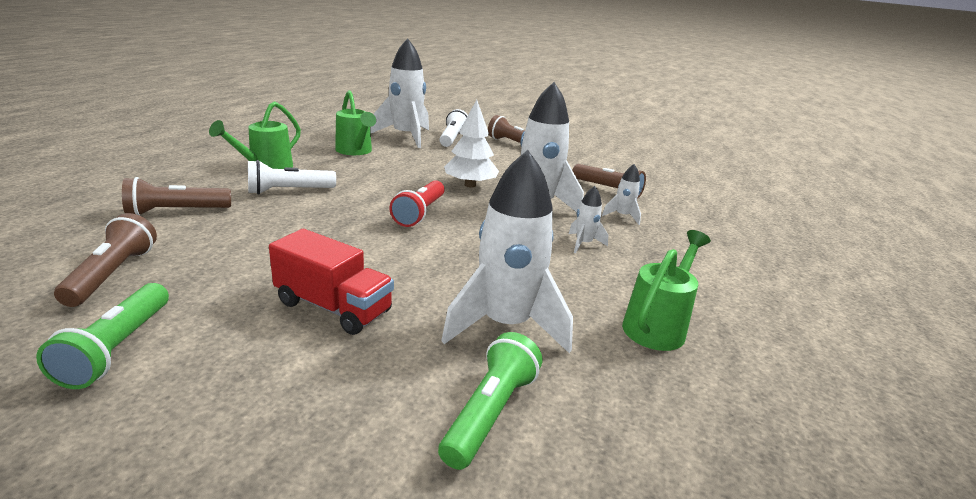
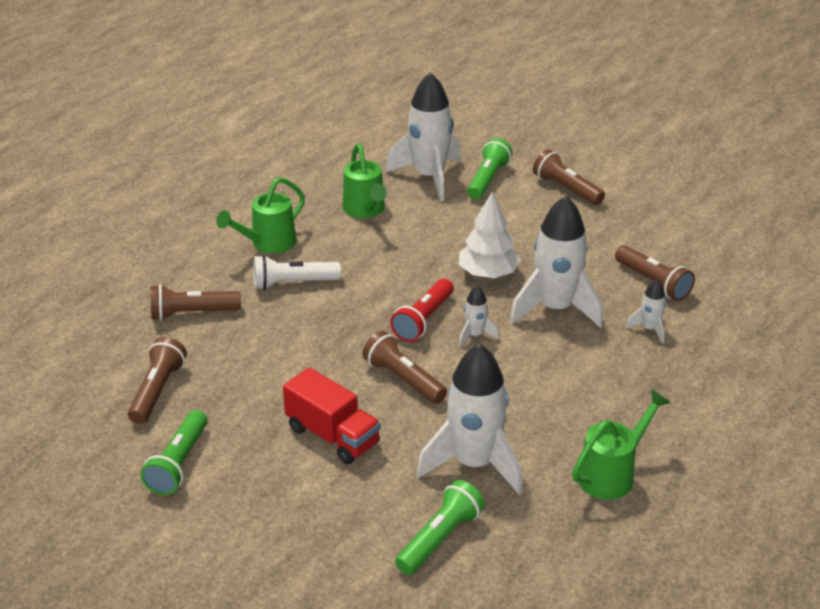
camera: 15 degrees right, 10 degrees up
(408, 255) = (403, 379): none -> brown flashlight
(452, 138) = (487, 179): white flashlight -> green flashlight
(583, 244) = (585, 370): white rocket -> white rocket (475, 335)

